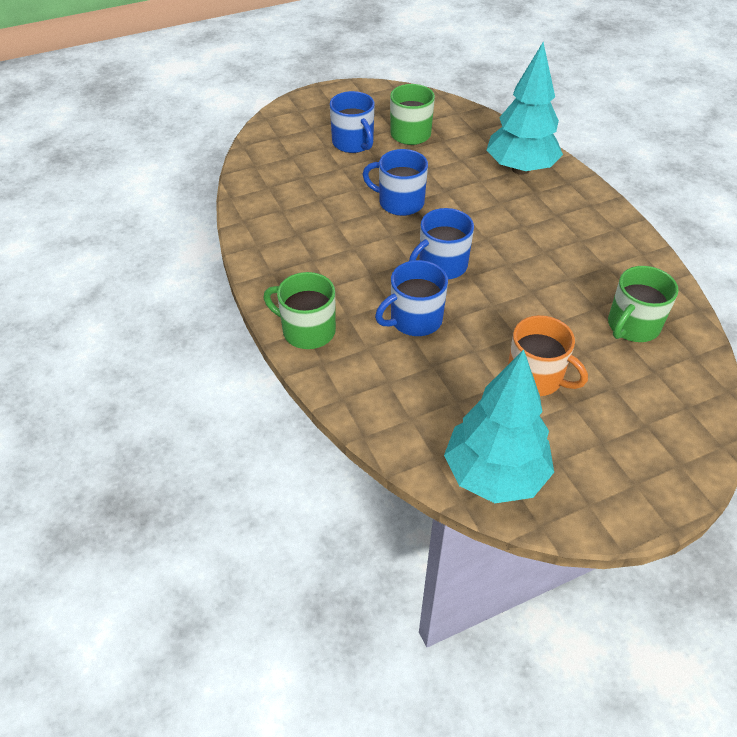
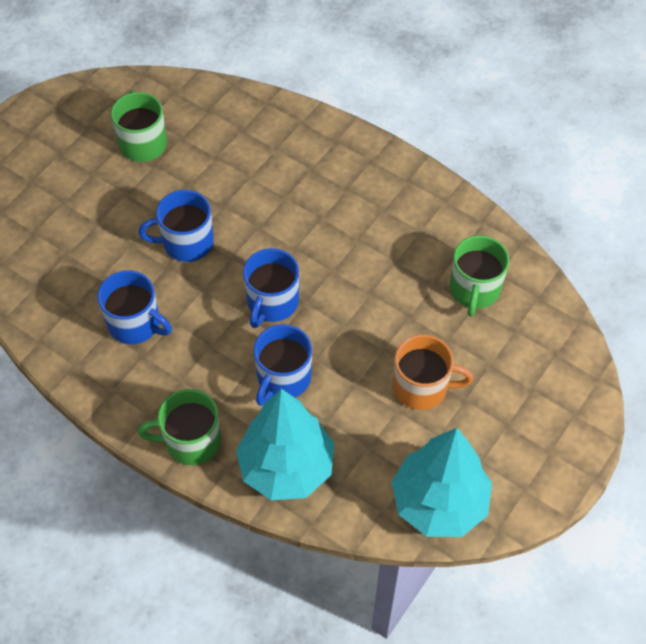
camera: 30 degrees left, 10 degrees up
(353, 143) = (90, 183): blue mug -> blue mug (135, 324)
(520, 169) = (281, 144): turquoise tree -> turquoise tree (286, 467)

